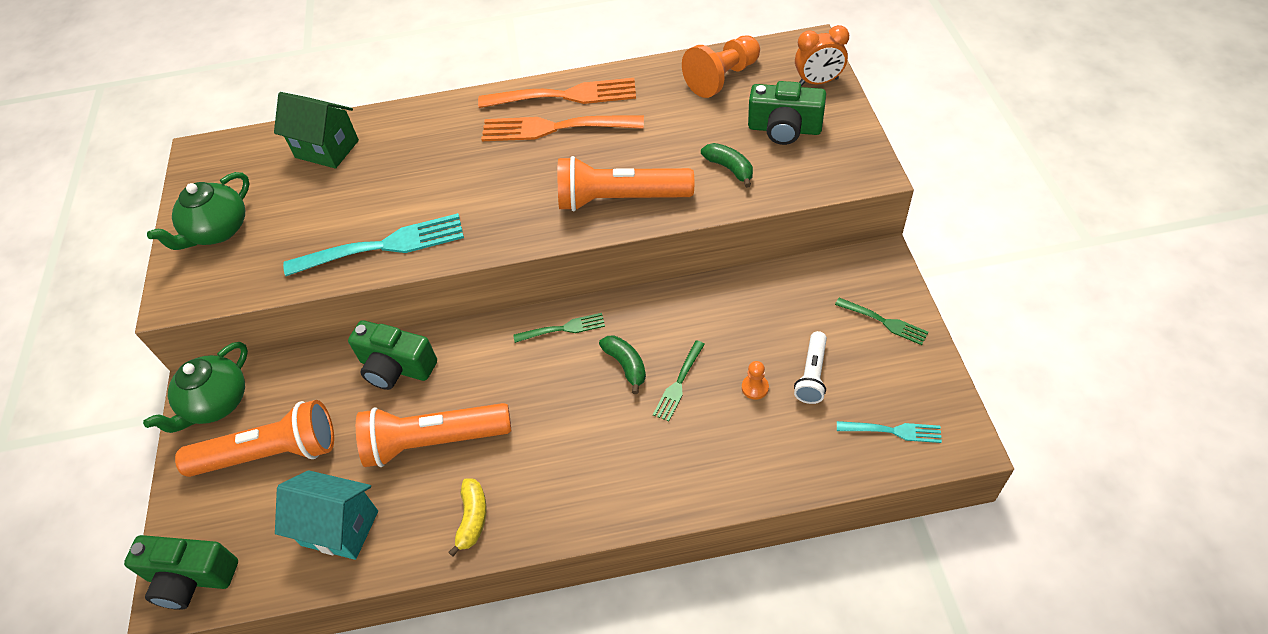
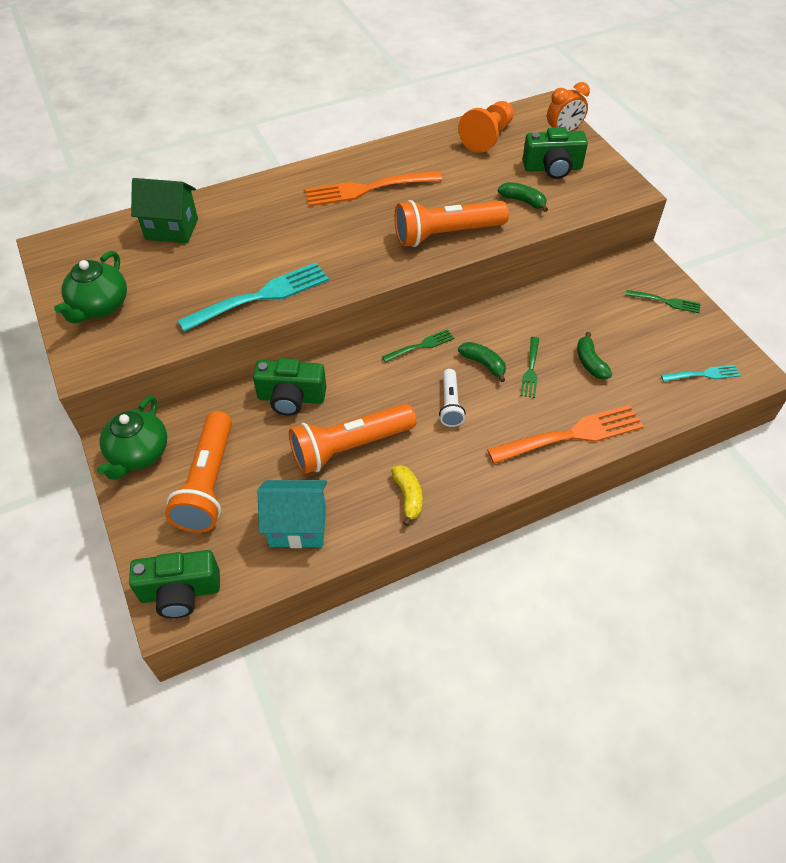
camera: 20 degrees left, 0 degrees up
(270, 453) = (208, 483): orange flashlight -> orange flashlight turned 120 degrees clockwise
(565, 96) = (364, 164): orange fork -> orange fork (572, 435)
(755, 388) = (590, 363): orange pawn -> green banana
(812, 375) = (629, 346): white flashlight -> white flashlight (450, 404)

